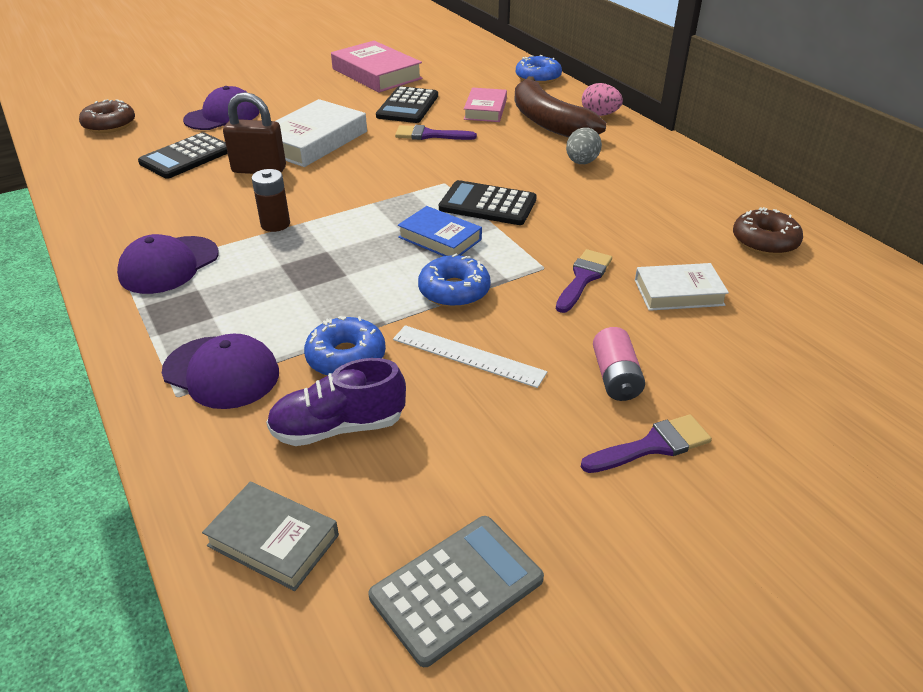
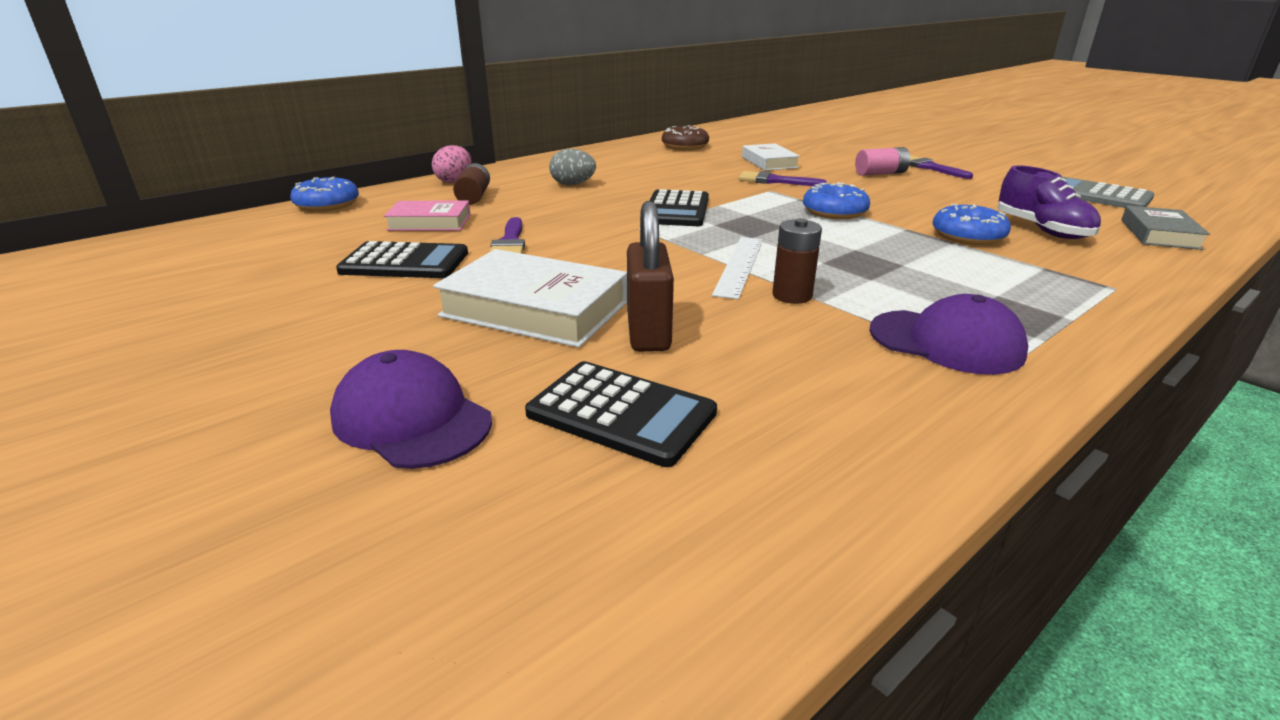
camera: 100 degrees left, 10 degrees down
(109, 125) = (445, 610): brown donut -> none
(221, 372) = (1059, 276): purple cap -> none
(376, 74) = (241, 297): pink book -> none
(440, 238) = (755, 222): blue book -> none
(468, 356) = (910, 204): white ruler -> white ruler (739, 266)
(548, 122) = (473, 197): brown banana -> brown battery

